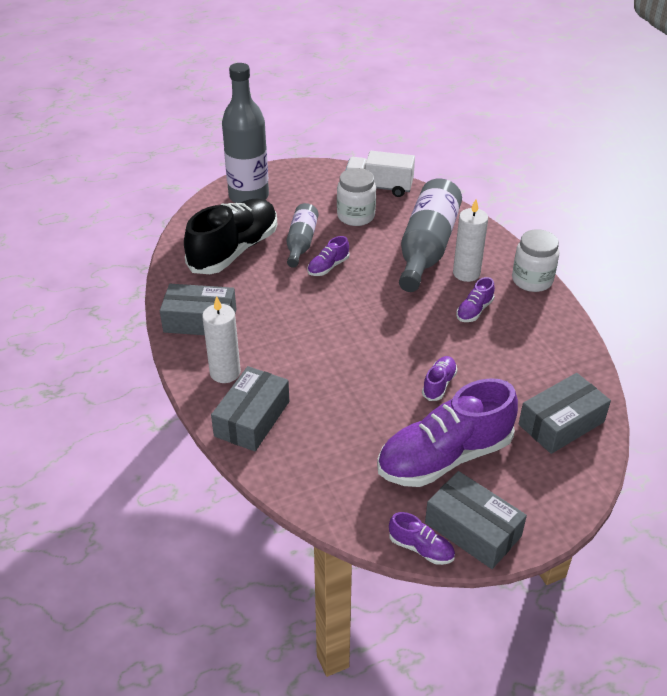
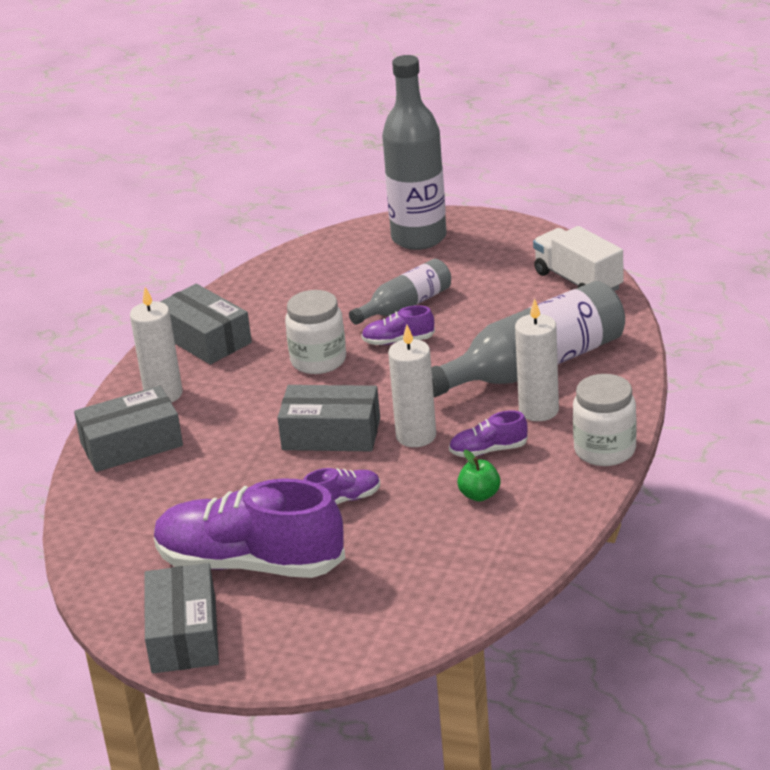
camera: 45 degrees right, 10 degrees down
(234, 250) = (327, 286): black shoe -> none
(356, 216) = (504, 302): white jar -> white jar (318, 360)
(421, 548) = (118, 622): purple shoe -> none
(422, 322) = (416, 436): none -> white candle
(508, 340) = (479, 495): none -> green apple
(561, 423) = (411, 597): grey box -> grey box (331, 434)

